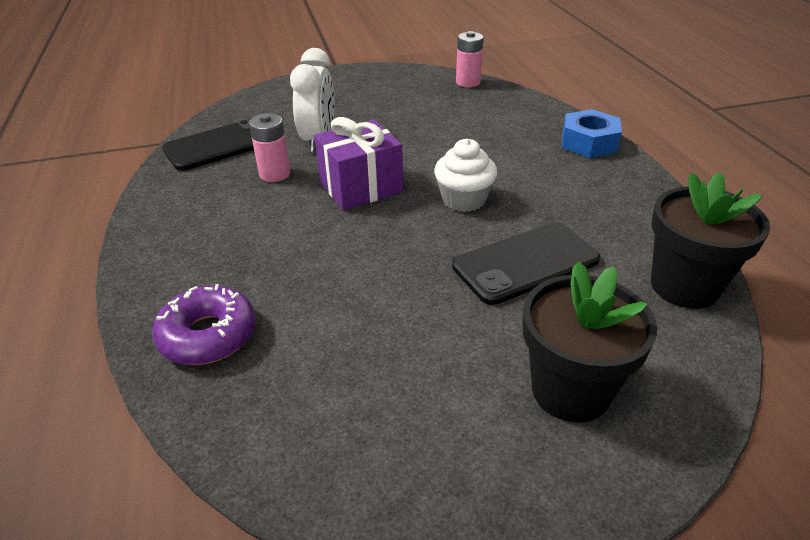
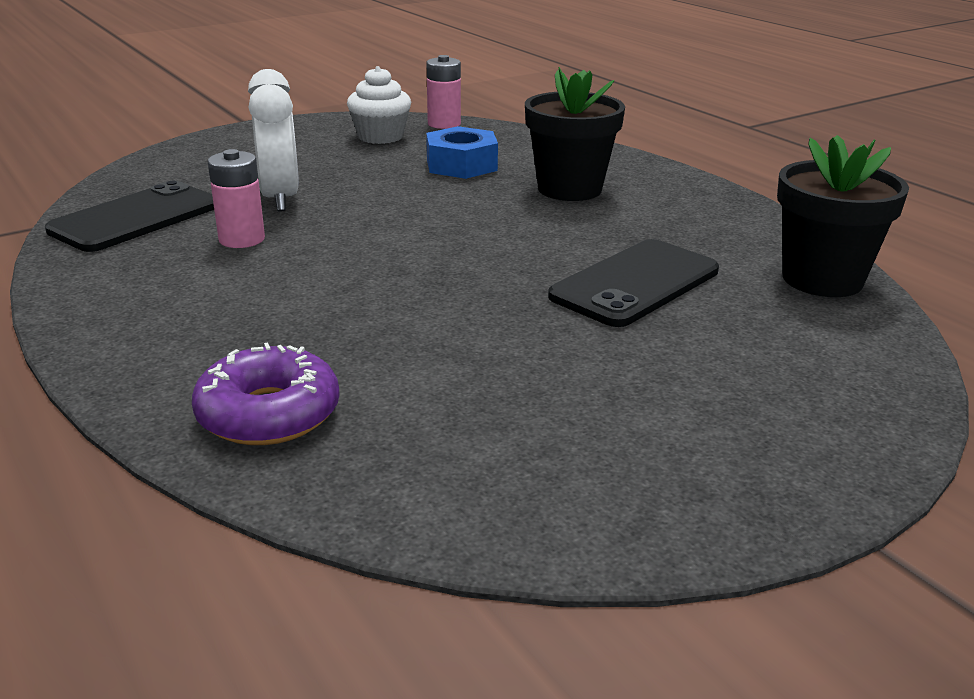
camera: 20 degrees left, 10 degrees down
(361, 187) = (375, 239): purple gift -> none
(464, 199) = (519, 235): white cupcake -> white cupcake (380, 137)
(570, 390) = (763, 386): black flower pot -> black flower pot (569, 189)
(588, 143) = (632, 167): blue nut -> blue nut (461, 165)

